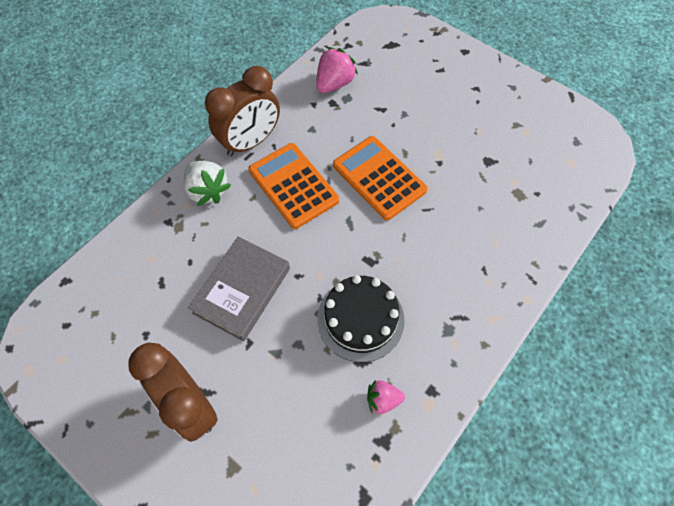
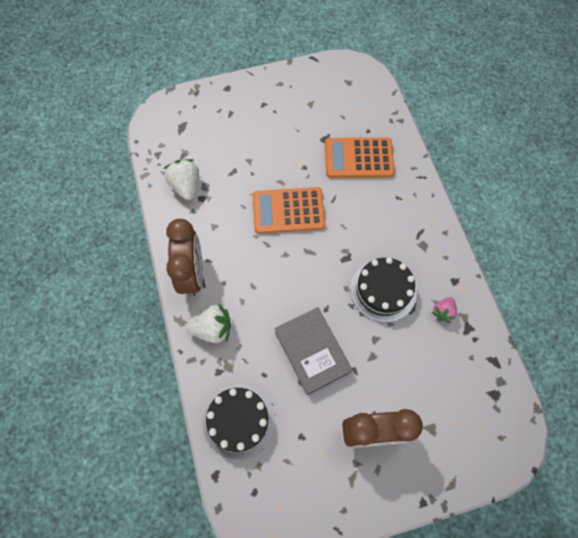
camera: 55 degrees left, 5 degrees up
(129, 268) = (239, 421): none -> black cake
(293, 185) = (253, 268): orange calculator -> orange calculator (359, 158)
(334, 84) = (186, 186): pink strawberry -> white strawberry

